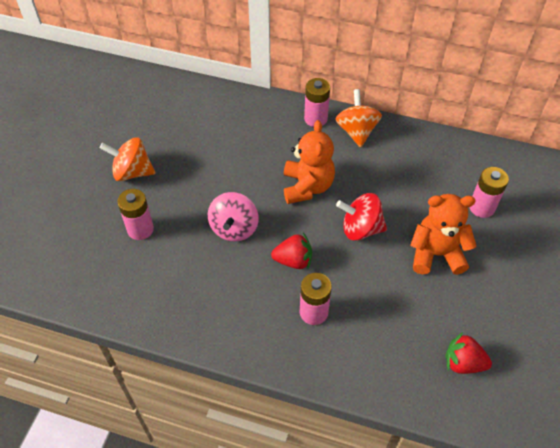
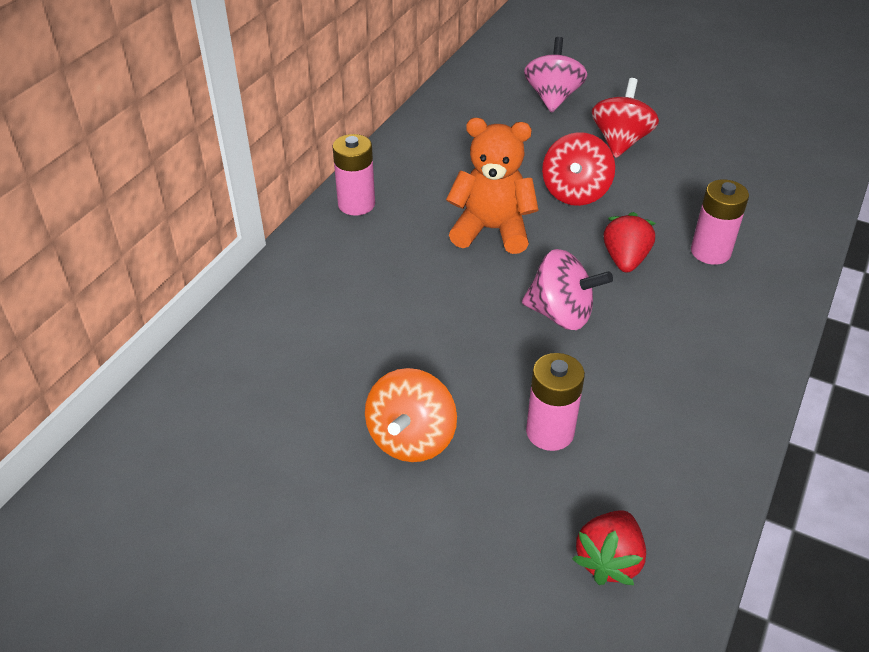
camera: 80 degrees left, 10 degrees down
(356, 131) = (396, 170): orange spinning top -> none
(436, 254) = (620, 141): orange teddy bear -> red spinning top
(463, 363) = (770, 150): red strawberry -> red strawberry (608, 560)
(481, 207) = (552, 98): pink battery -> pink spinning top

